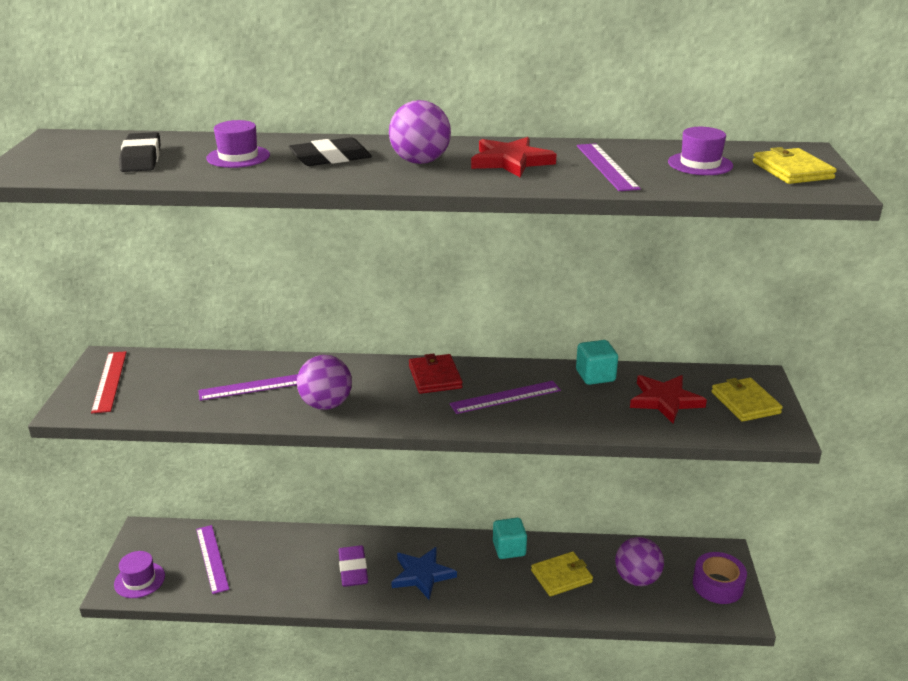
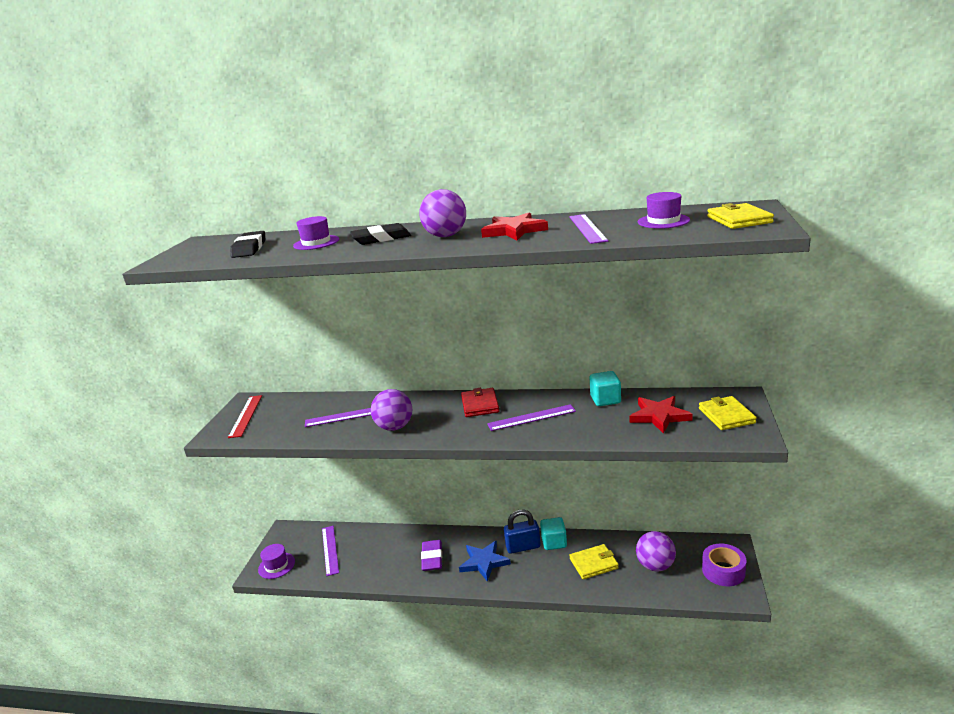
camera: 10 degrees right, 5 degrees down
(470, 555) = (523, 547): none -> blue padlock

